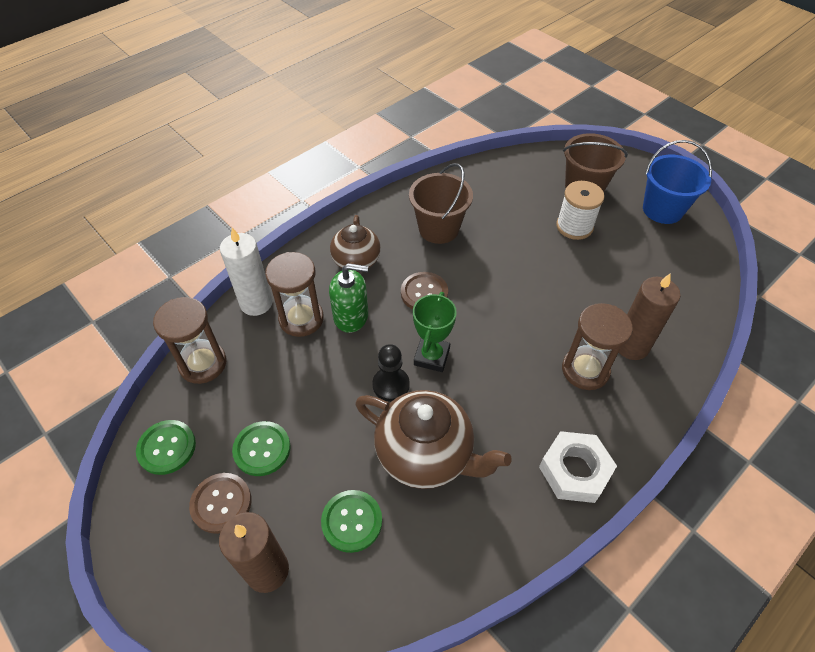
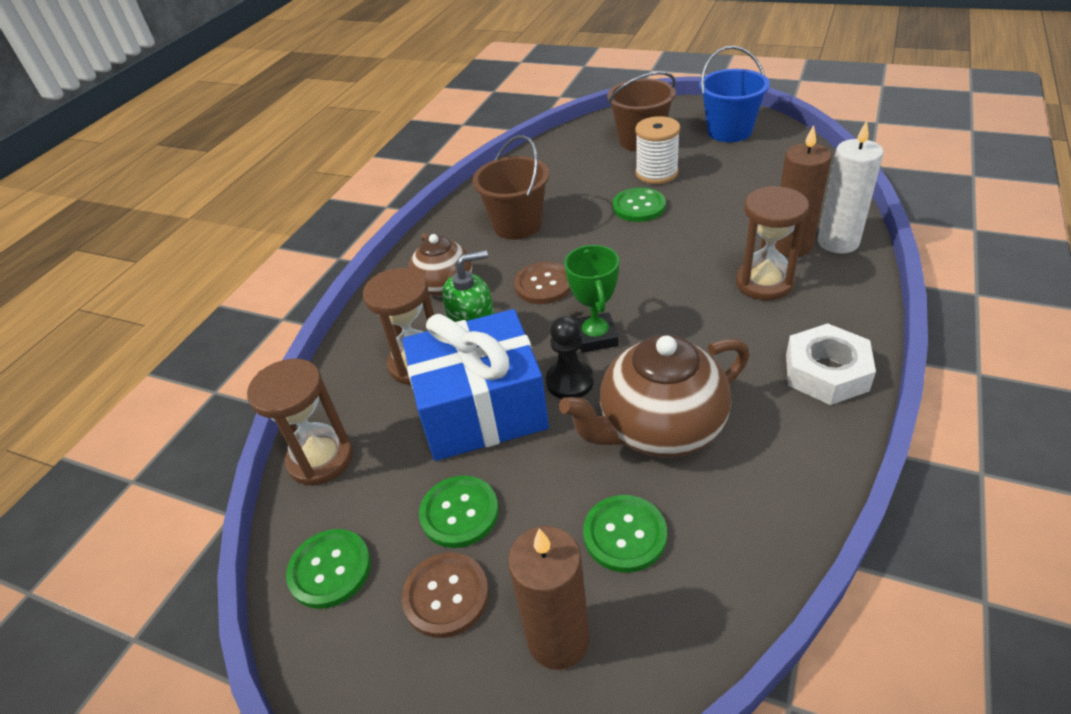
camera: 20 degrees left, 10 degrees down
(256, 303) = (350, 371): white candle -> white candle (838, 242)
(320, 377) = (481, 409): none -> blue gift
(426, 454) = (659, 429): brown teapot -> brown teapot turned 150 degrees clockwise
(539, 253) = (639, 206): none -> green button

